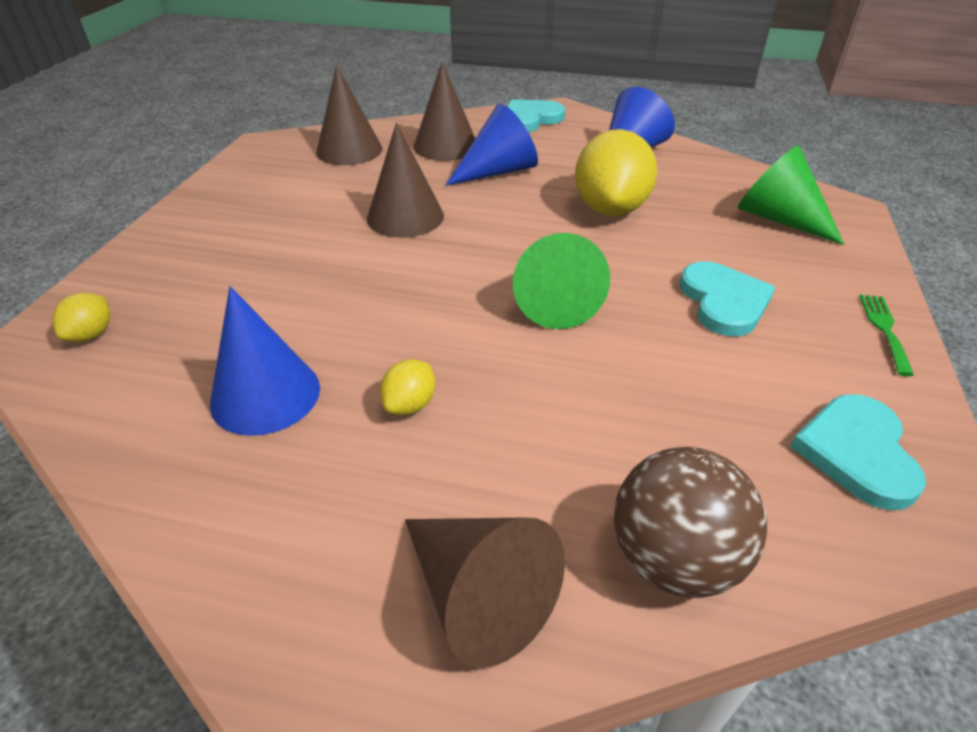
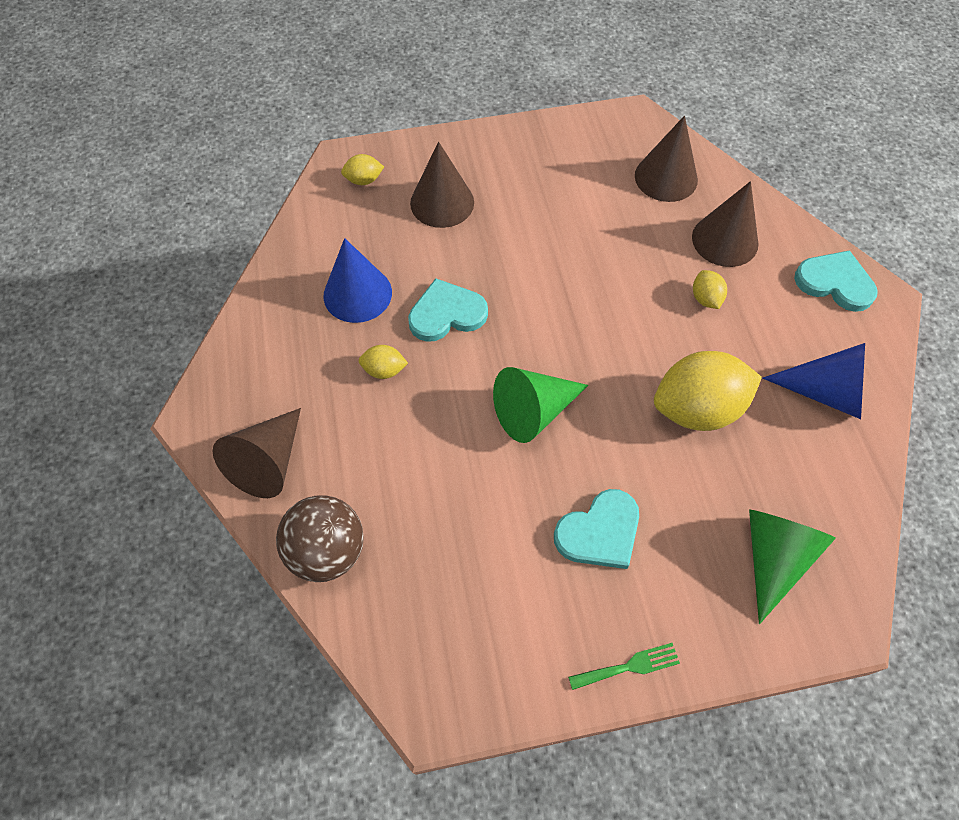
camera: 65 degrees right, 20 degrees up
(405, 217) = (587, 268): brown cone -> brown cone (442, 202)
(497, 171) = (705, 299): blue cone -> yellow lemon
(856, 452) = (463, 650): turquoise heart -> turquoise heart (446, 314)

